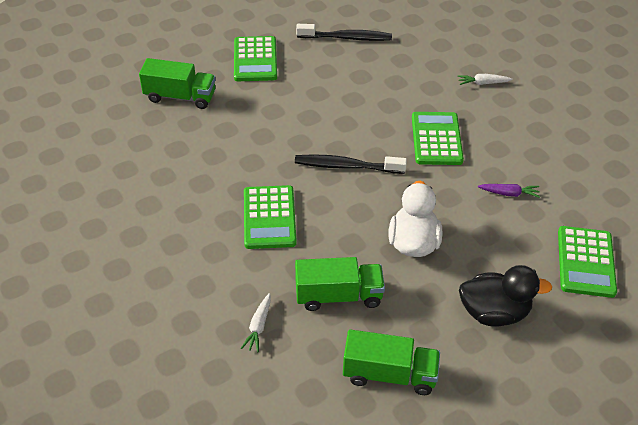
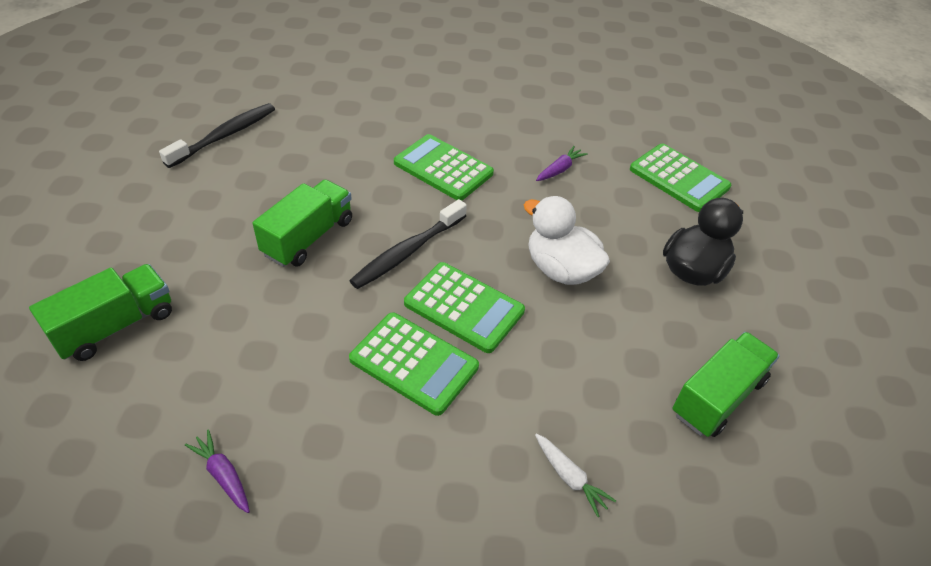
camera: 55 degrees left, 0 degrees up
(138, 190) = (223, 475): none -> purple carrot
(255, 60) = (153, 221): green calculator -> green calculator (464, 307)
(338, 296) = (582, 373): green truck -> green truck (308, 237)
(483, 83) = (407, 97): white carrot -> none

